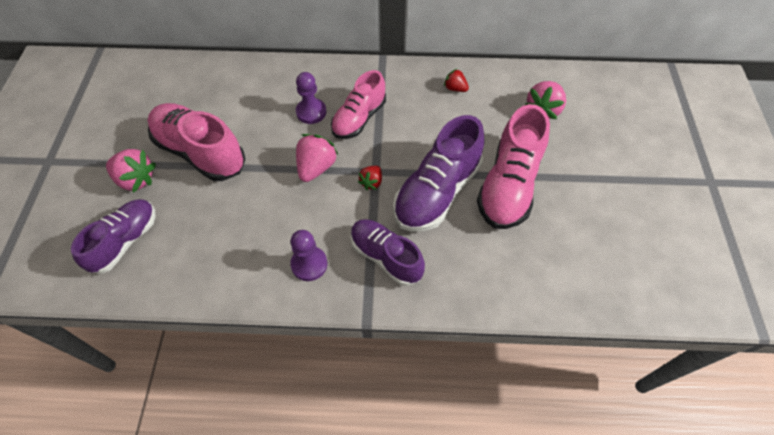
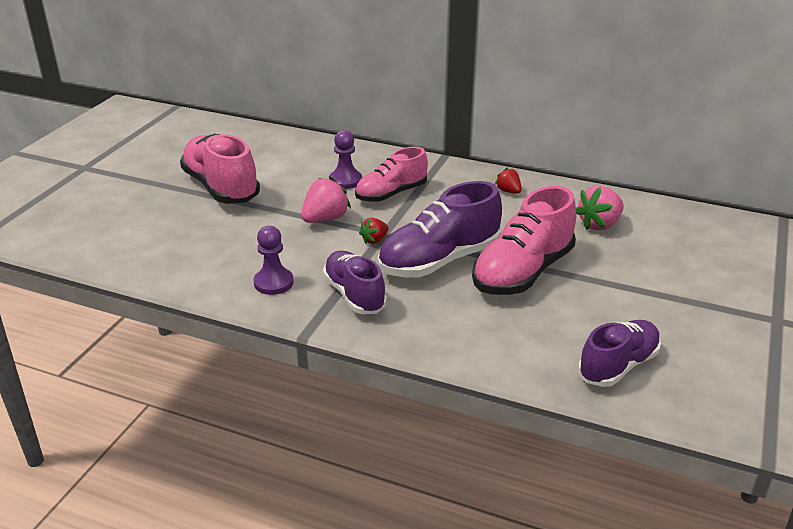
camera: 20 degrees right, 25 degrees down
(125, 241) = (115, 231): purple shoe -> purple shoe (618, 366)
(136, 179) = (151, 193): pink strawberry -> none

